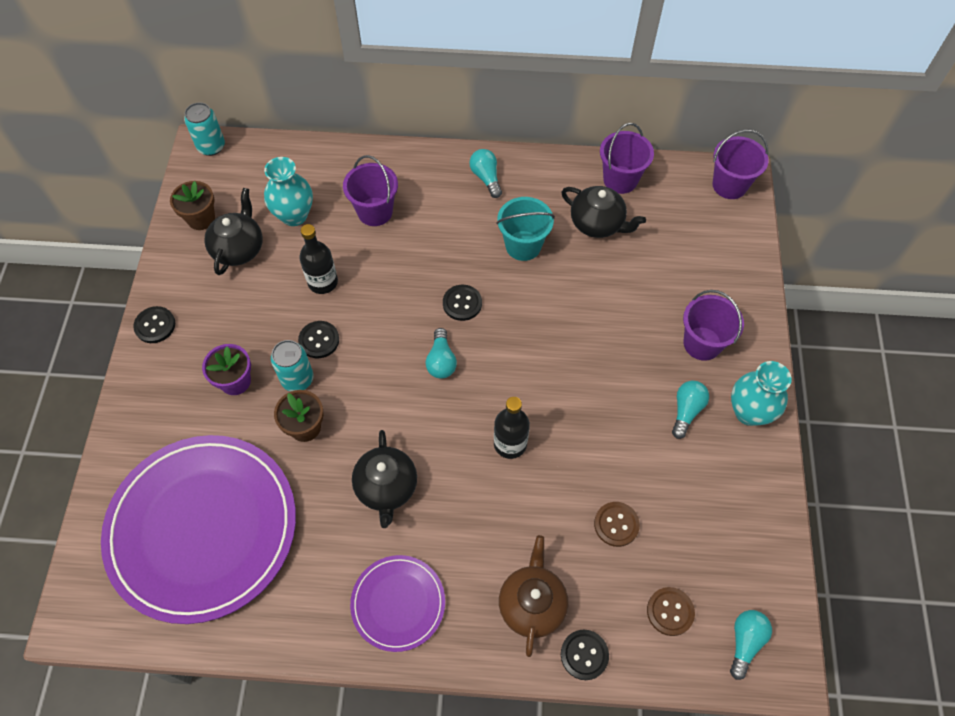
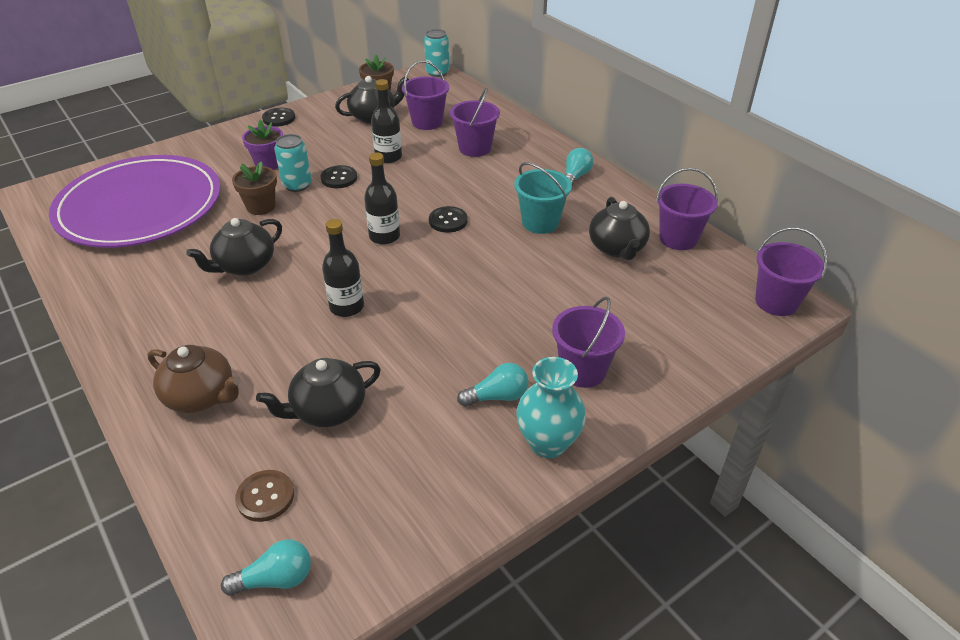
camera: 50 degrees right, 20 degrees down
(294, 215) = (427, 122): turquoise vase -> purple bucket
(398, 603) = (145, 321): purple plate -> none
(441, 361) = (384, 236): turquoise light bulb -> black bottle
(532, 604) = (201, 396): brown teapot -> brown teapot turned 60 degrees clockwise
(584, 655) = (173, 456): black button -> none
(616, 524) = (328, 410): brown button -> black teapot

